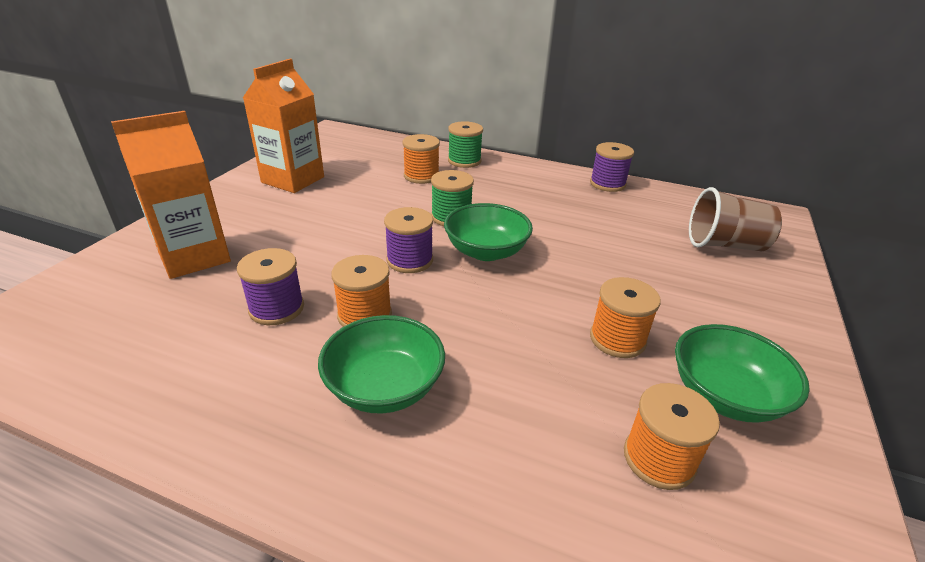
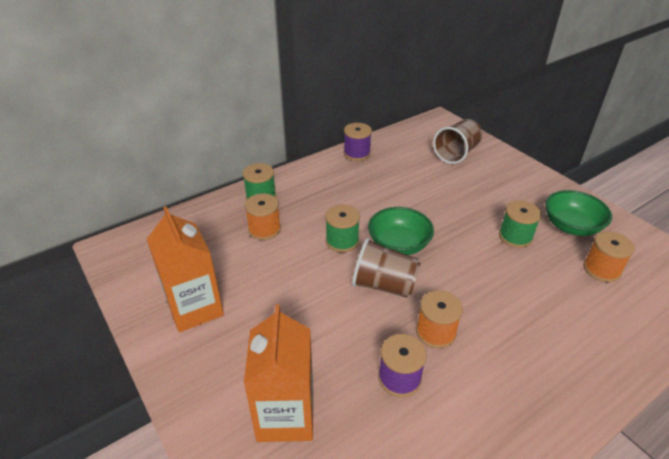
camera: 55 degrees left, 5 degrees up
(384, 387) = (511, 348): green bowl -> none
(410, 260) = (384, 285): purple spool -> brown cup
(617, 339) = (515, 237): orange spool -> green spool

